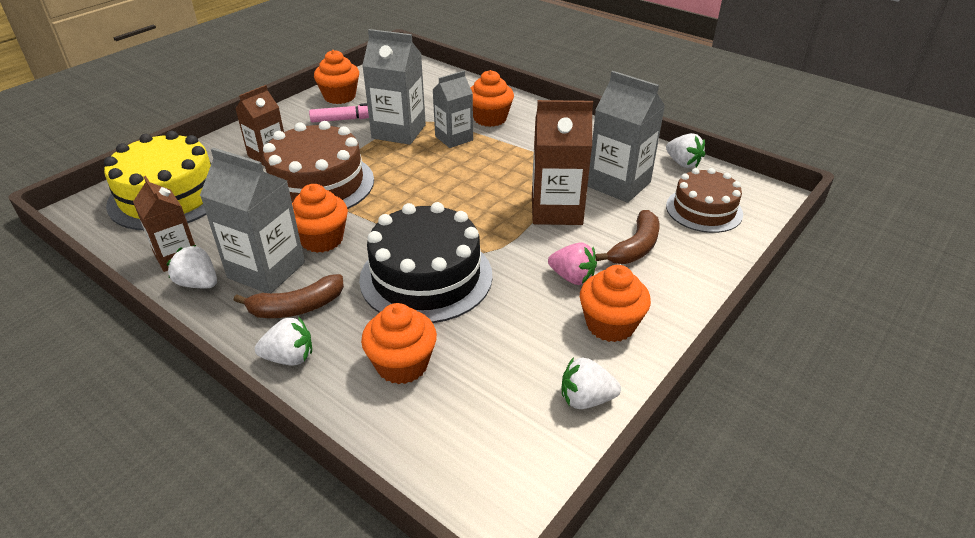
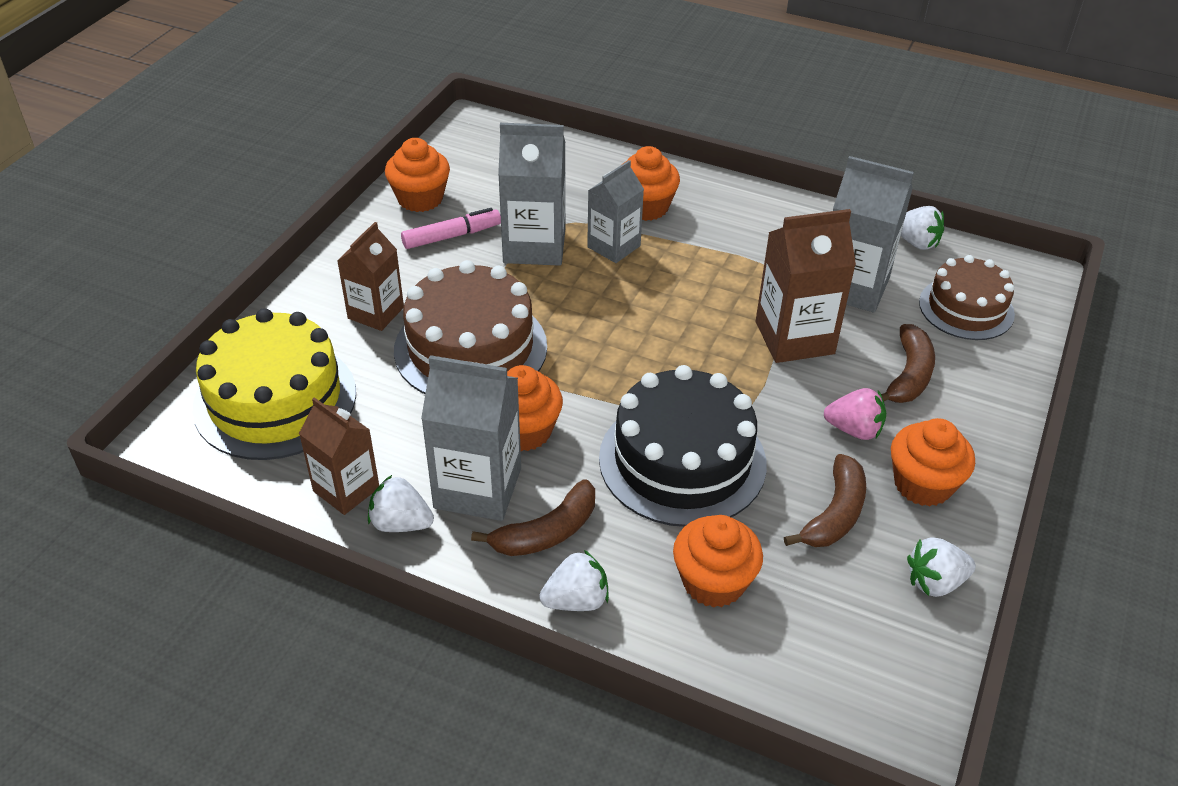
camera: 15 degrees left, 5 degrees up
(526, 333) = (835, 514): none -> brown banana

